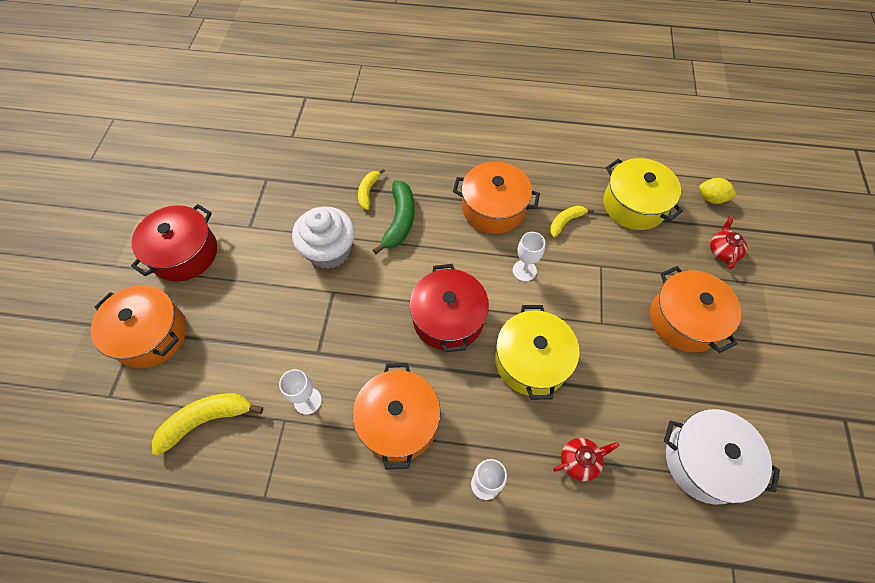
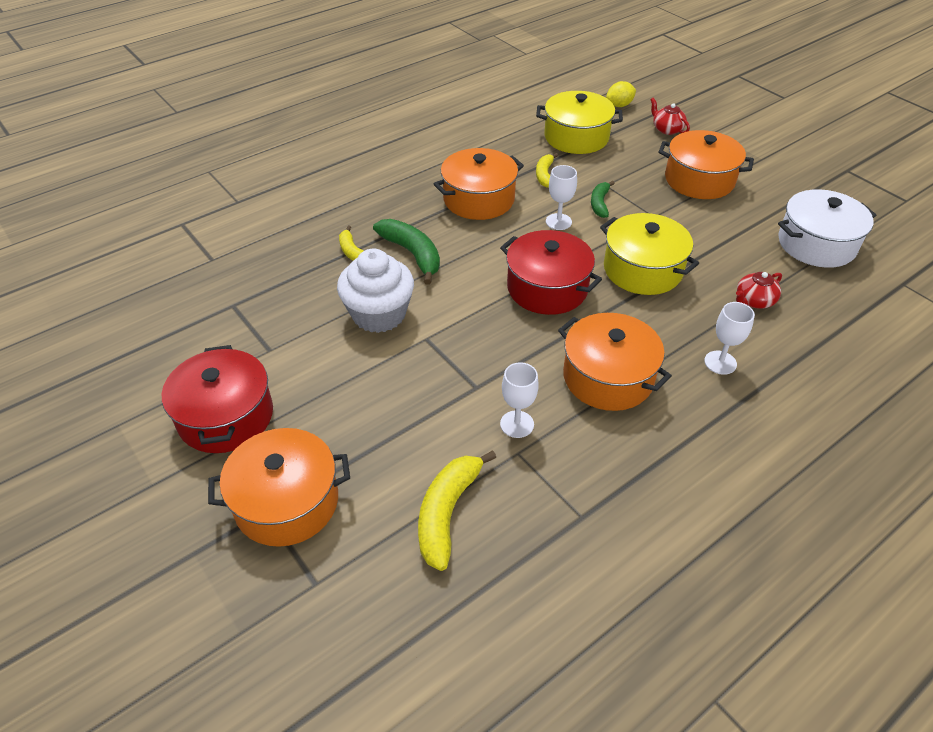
camera: 45 degrees left, 15 degrees down
(574, 279) = (600, 204): none -> green banana
(580, 461) = (754, 301): red teapot -> red teapot turned 150 degrees counterclockwise

